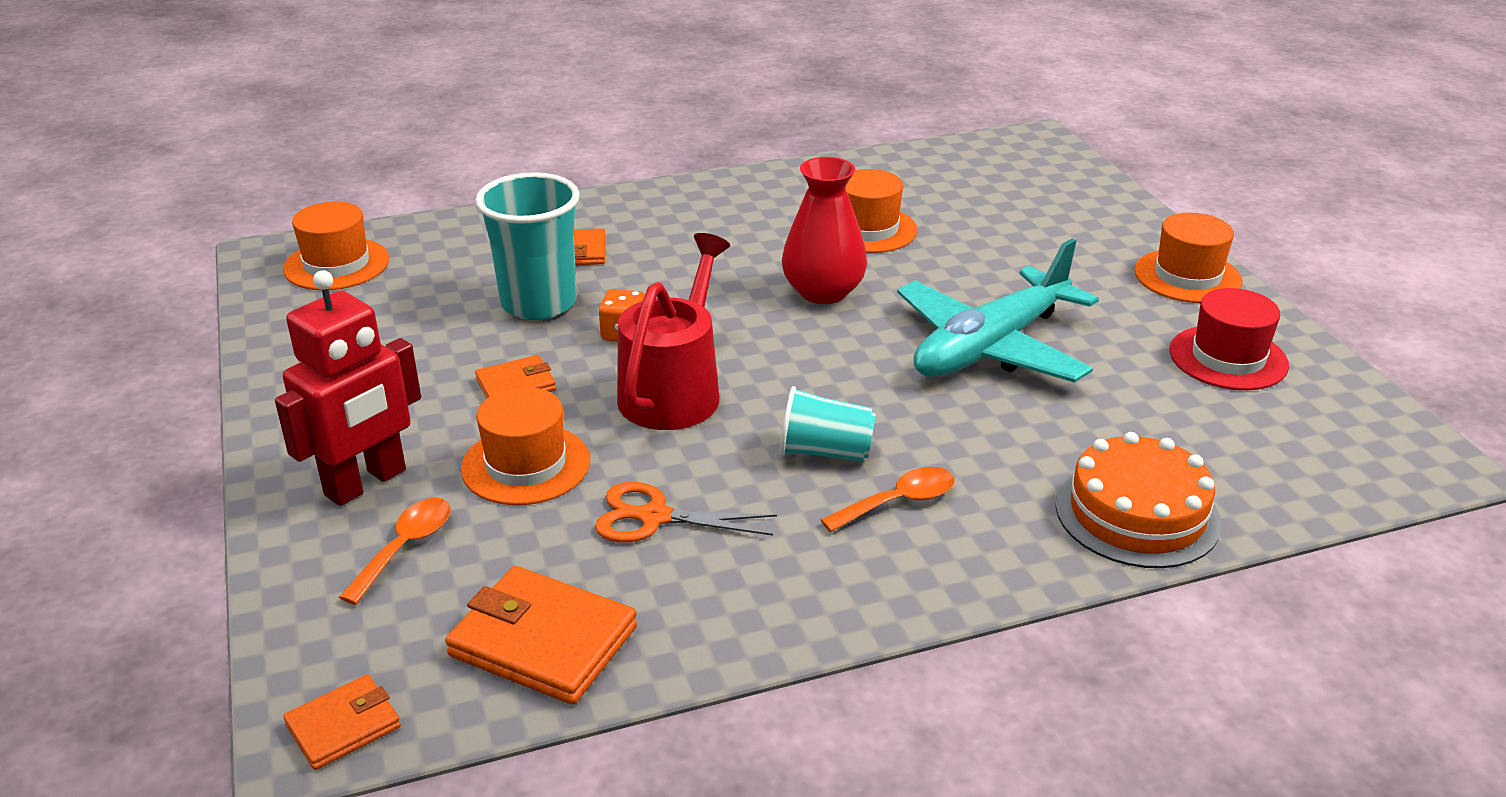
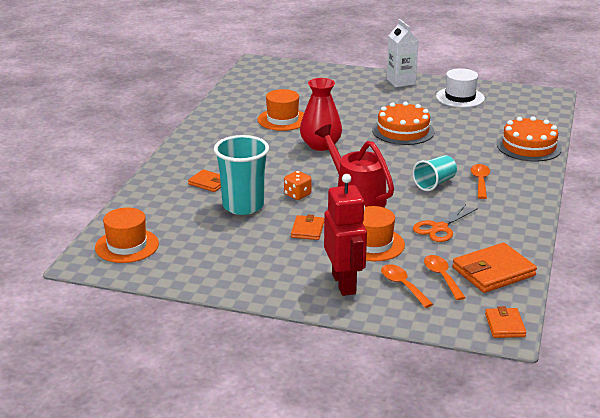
camera: 55 degrees left, 5 degrees down
(472, 582) = (442, 277): none -> orange spoon
(990, 347) = (403, 131): turquoise plane -> orange cake
(1187, 276) = (401, 82): orange hat -> white carton
(1228, 358) = (460, 97): red hat -> white hat

